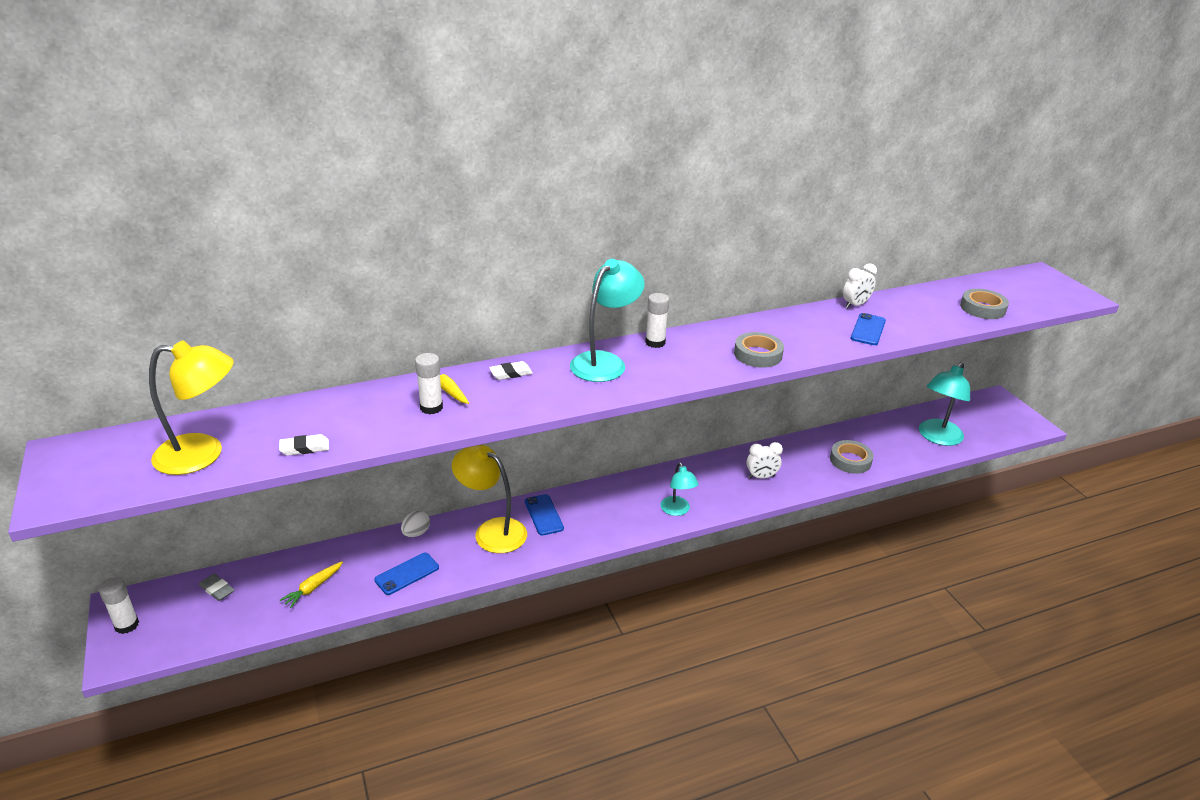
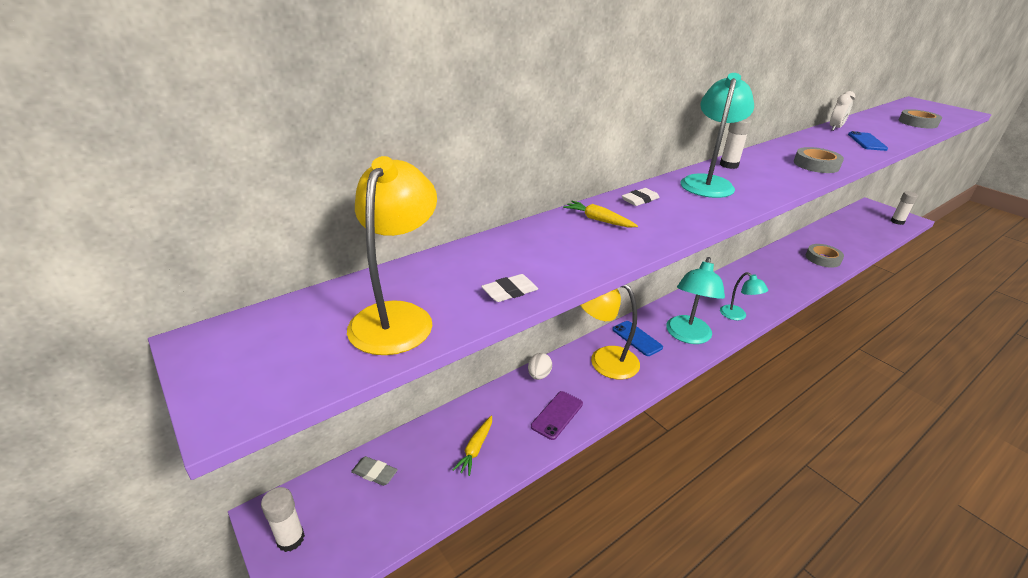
camera: 15 degrees left, 0 degrees up
(203, 454) = (397, 317): yellow lamp -> yellow lamp turned 60 degrees counterclockwise
(407, 574) = (557, 415): blue phone -> purple phone
(431, 407) = (600, 236): white glue stick -> white glue stick (897, 222)
(761, 477) = (774, 280): white clock -> none
(937, 437) = (862, 235): turquoise lamp -> turquoise lamp (687, 336)

